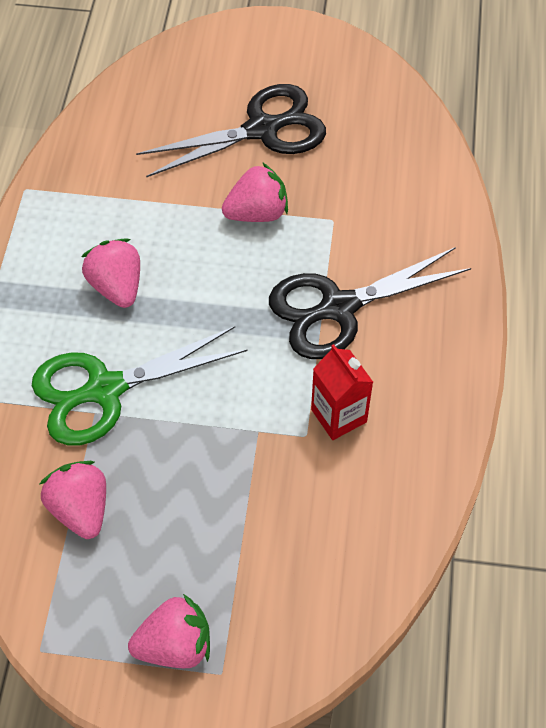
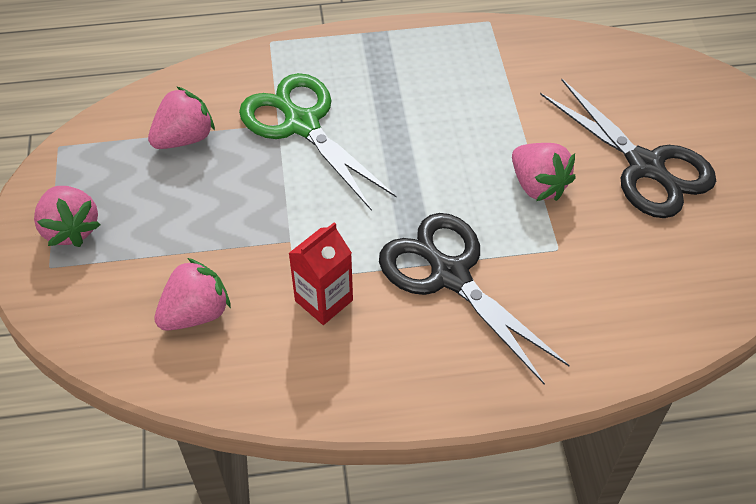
camera: 75 degrees right, 5 degrees down
(117, 286) = (410, 105): pink strawberry -> pink strawberry (196, 313)

